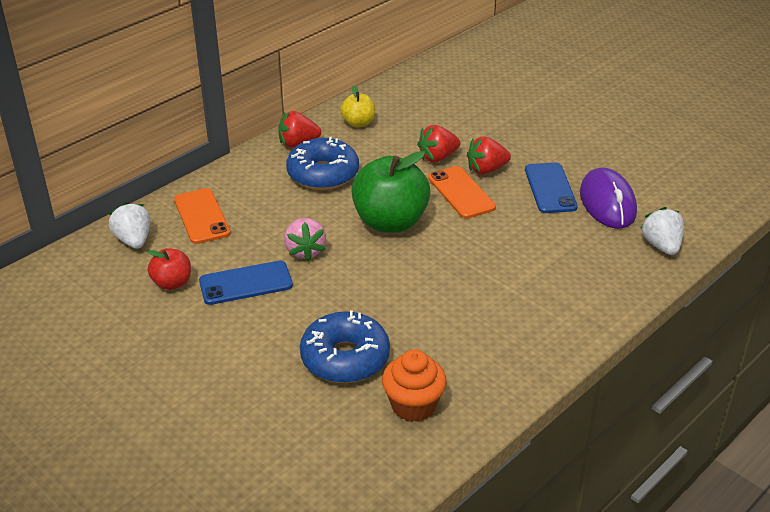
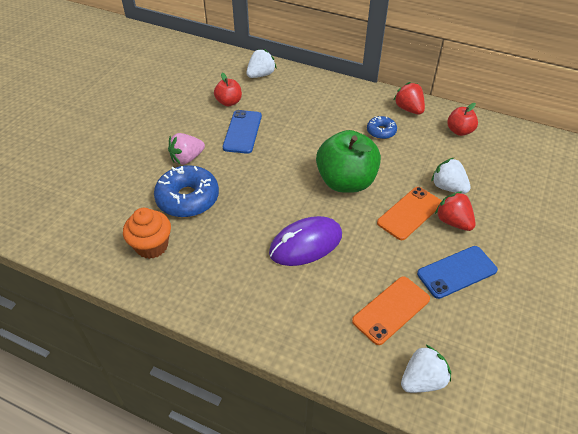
camera: 70 degrees right, 10 degrees up
(201, 216) = (299, 93): orange phone -> orange phone (391, 310)
(246, 283) = (242, 132): blue phone -> blue phone turned 45 degrees clockwise
(305, 251) = (289, 148): pink strawberry -> pink strawberry (187, 158)
(323, 174) = (381, 131): blue donut -> blue donut, size x0.53
(358, 123) = (459, 131): yellow apple -> red apple
(438, 157) = (448, 187): red strawberry -> white strawberry
(607, 203) = (463, 321): purple mouse -> purple mouse (306, 244)

